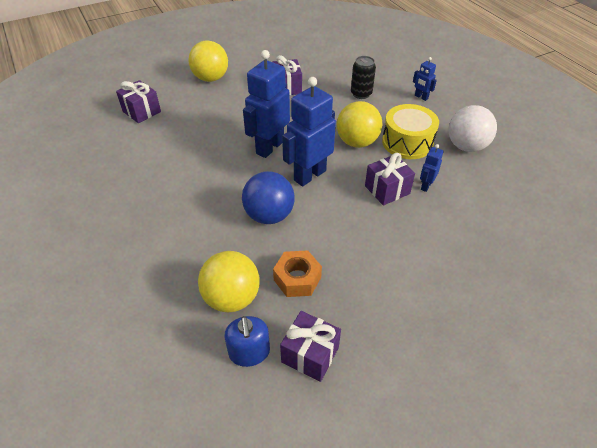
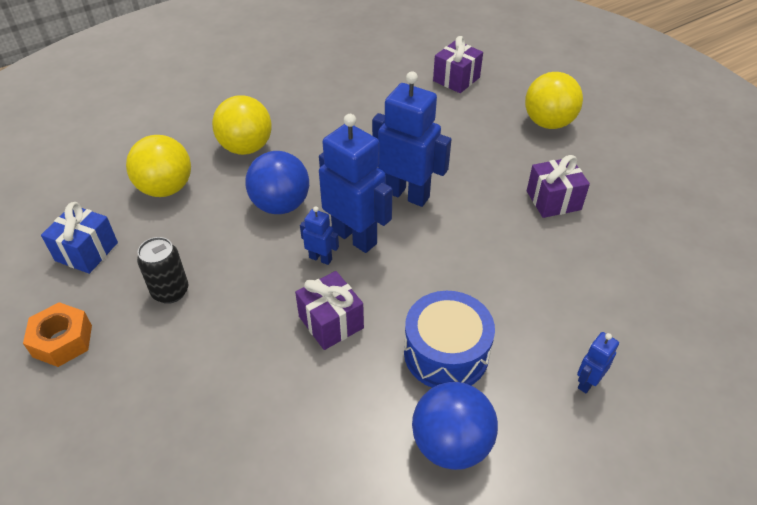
camera: 85 degrees right, 0 degrees up
(249, 352) = (100, 207): blue soap dispenser -> none
(297, 279) = (183, 236): orange nut -> orange nut (62, 341)
(310, 354) = (86, 251): purple gift -> blue gift
(357, 142) = (434, 287): yellow ball -> yellow ball (246, 147)
(361, 94) = (567, 292): black can -> black can (170, 291)
(407, 142) = (446, 353): yellow drum -> blue drum
(426, 186) = (342, 372): blue robot -> blue robot (320, 258)
(466, 146) = (451, 444): white ball -> blue ball

